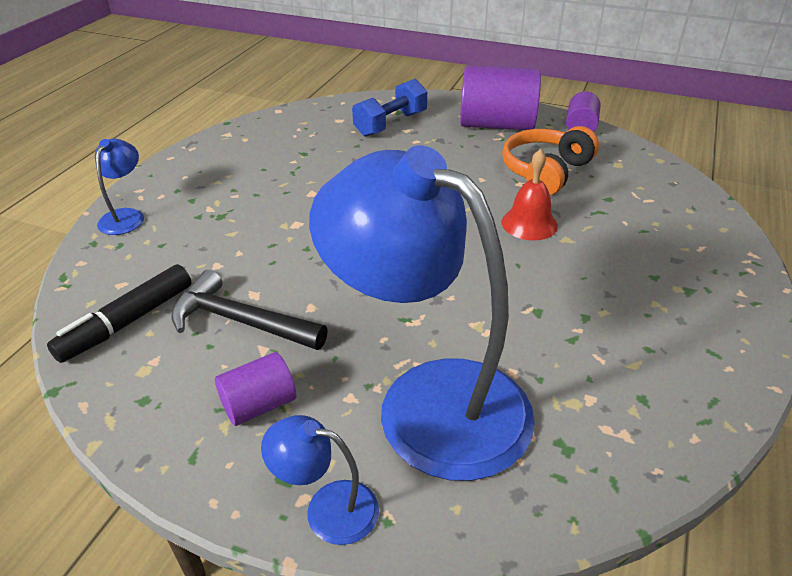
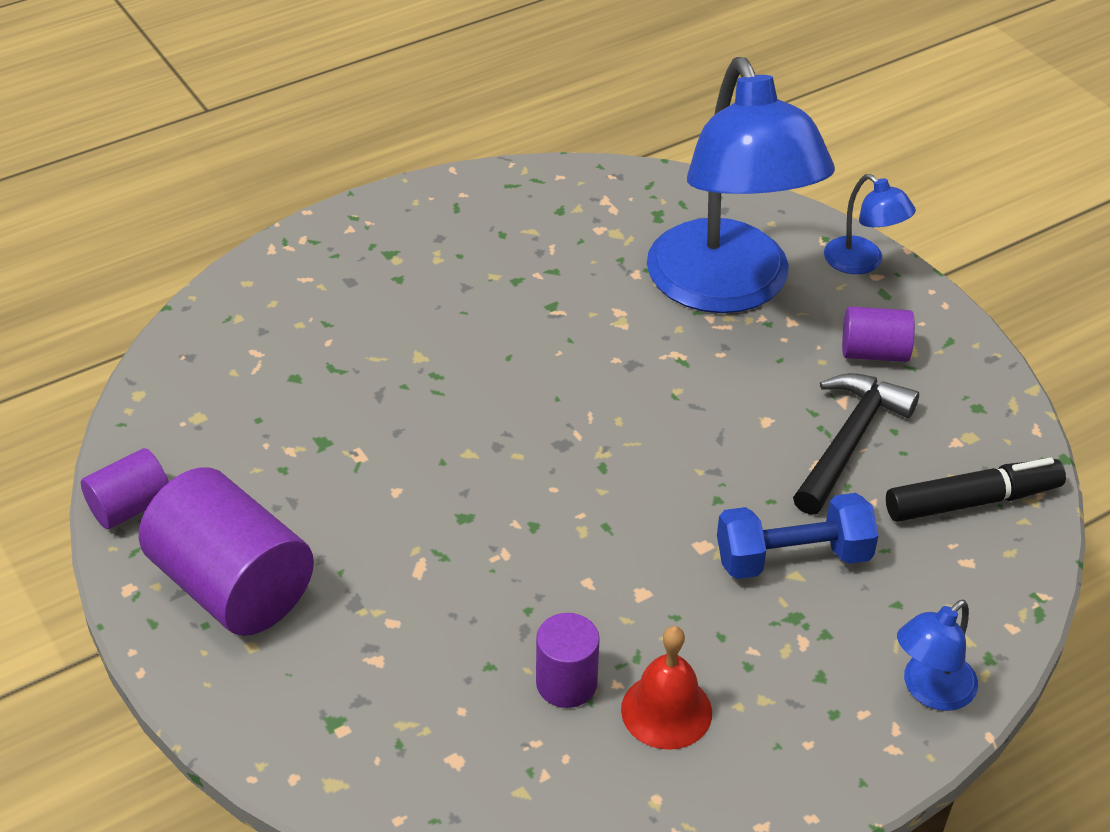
camera: 145 degrees left, 5 degrees up
(240, 321) = (849, 441): black hammer -> black hammer turned 120 degrees counterclockwise
(316, 153) = (566, 683): none -> purple cylinder
(391, 124) = (385, 690): blue dumbbell -> blue dumbbell (793, 557)
(529, 223) = (431, 395): red bell -> red bell (666, 711)
(546, 172) = (302, 455): orange headphones -> none

